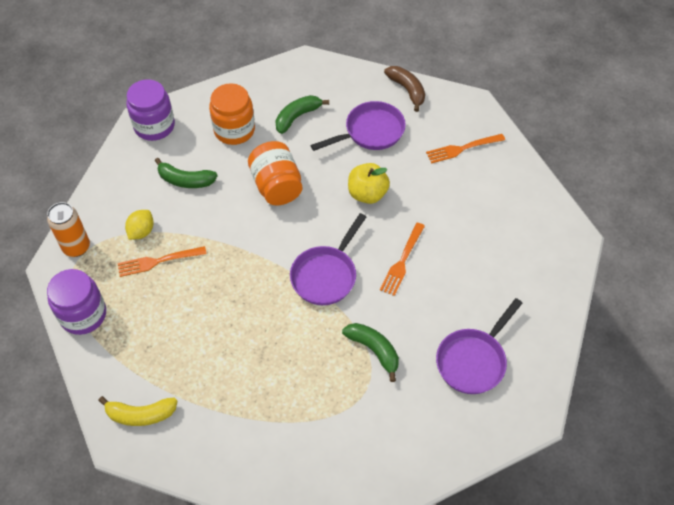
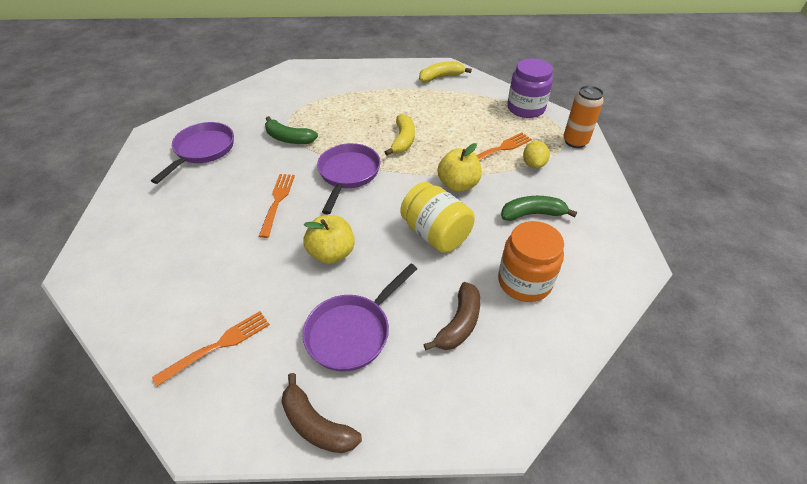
camera: 160 degrees right, 10 degrees down
(154, 126) = (617, 259): purple jar -> none
(228, 230) = (458, 184): none -> yellow apple
(250, 306) = (403, 140): none -> yellow banana
(276, 186) = (435, 234): orange jar -> yellow jar
(297, 117) = (459, 323): green banana -> brown banana

